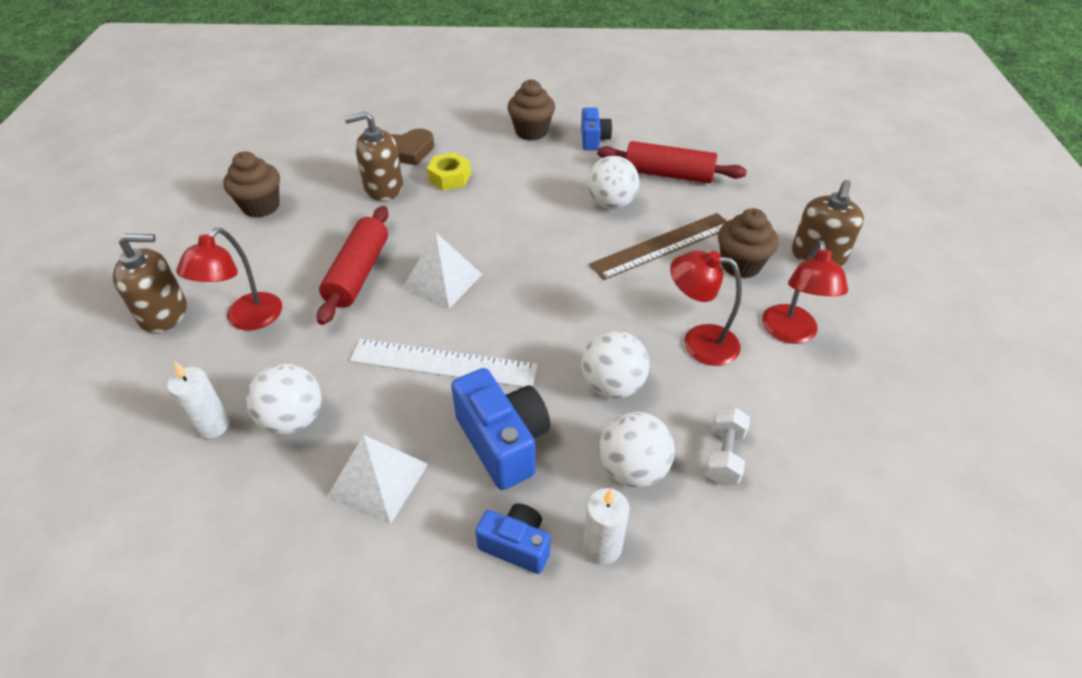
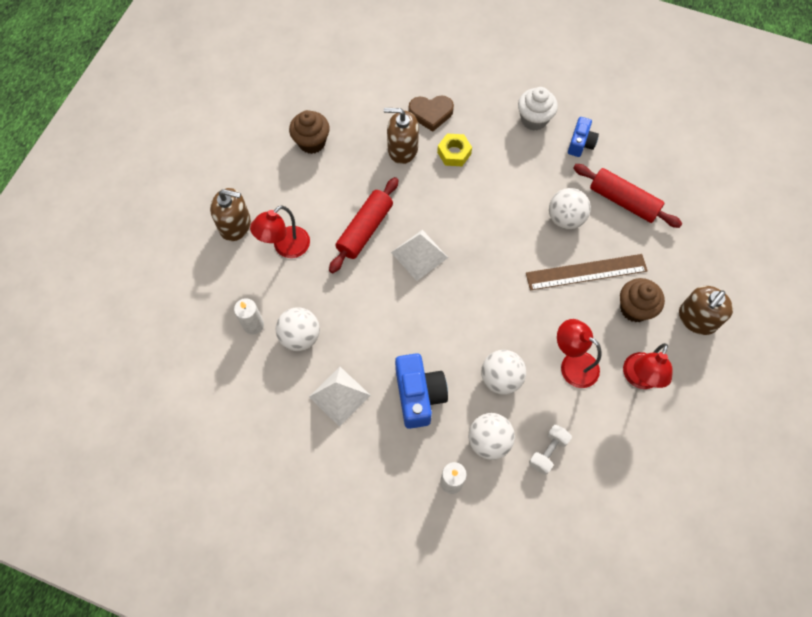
camera: 20 degrees right, 20 degrees up
(443, 363) = (400, 324): white ruler -> none
(516, 545) = (404, 464): blue camera -> none
(531, 132) = (534, 119): brown cupcake -> white cupcake

